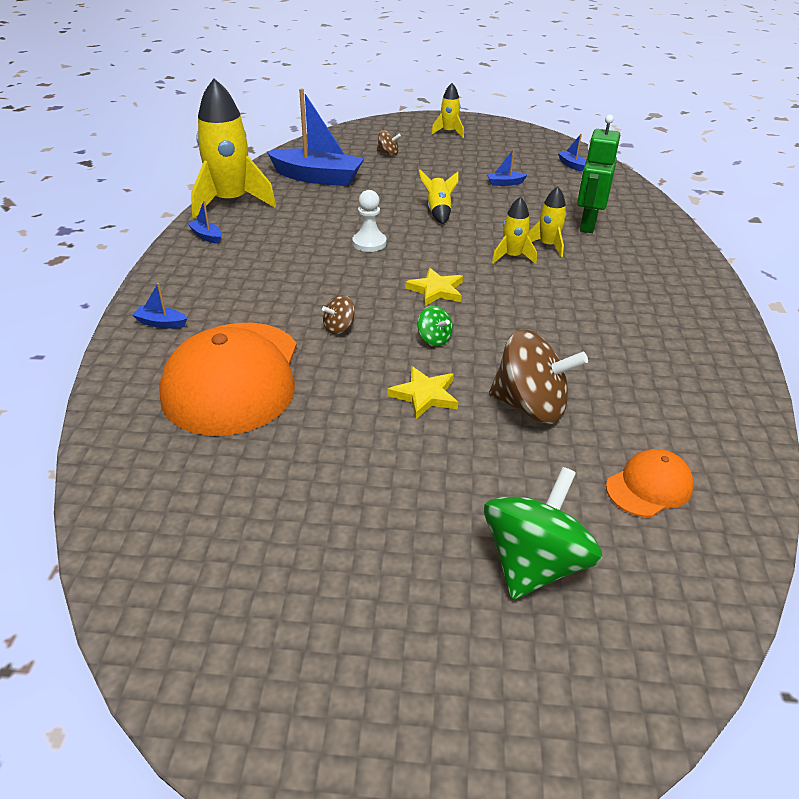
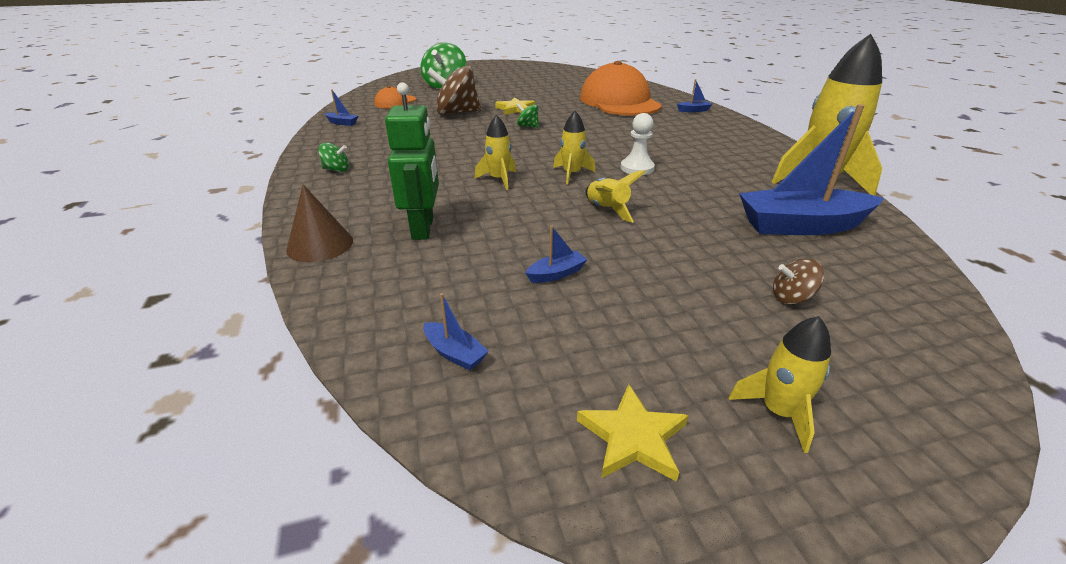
camera: 160 degrees right, 5 degrees down
(206, 236) = (771, 150): blue boat -> blue boat (342, 123)
(339, 328) = (591, 122): brown spinning top -> none
(436, 290) = (547, 148): yellow star -> yellow star (633, 437)
(548, 245) = (467, 195): yellow rocket -> yellow rocket (571, 174)
(664, 227) = (320, 245): none -> brown cone
(686, 305) = (336, 170): none -> green spinning top

